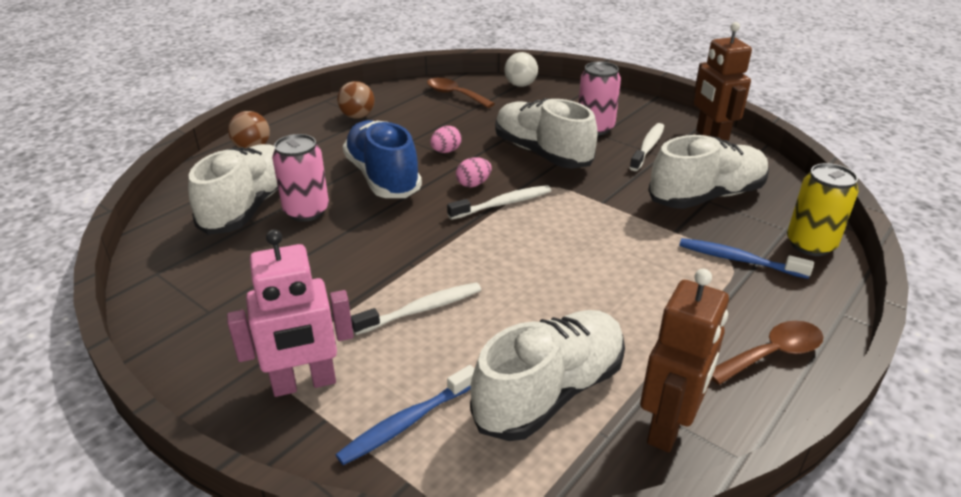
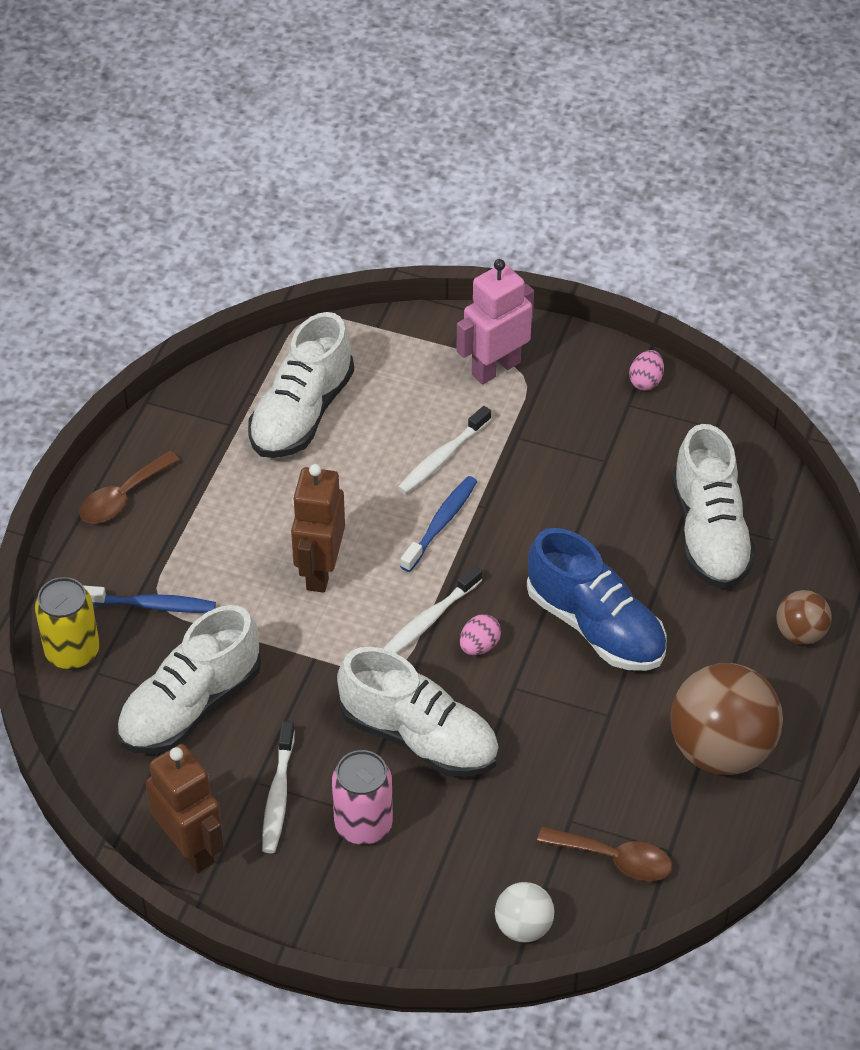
camera: 160 degrees right, 15 degrees up
(306, 211) = (641, 545): pink can -> none
(357, 116) = (721, 749): brown ball -> brown ball, size x1.96
(406, 422) = (399, 362): blue toothbrush -> blue toothbrush (441, 523)
(446, 151) = (547, 702): pink egg -> pink egg (645, 381)
(669, 426) = (204, 411): brown robot -> brown robot (320, 571)

